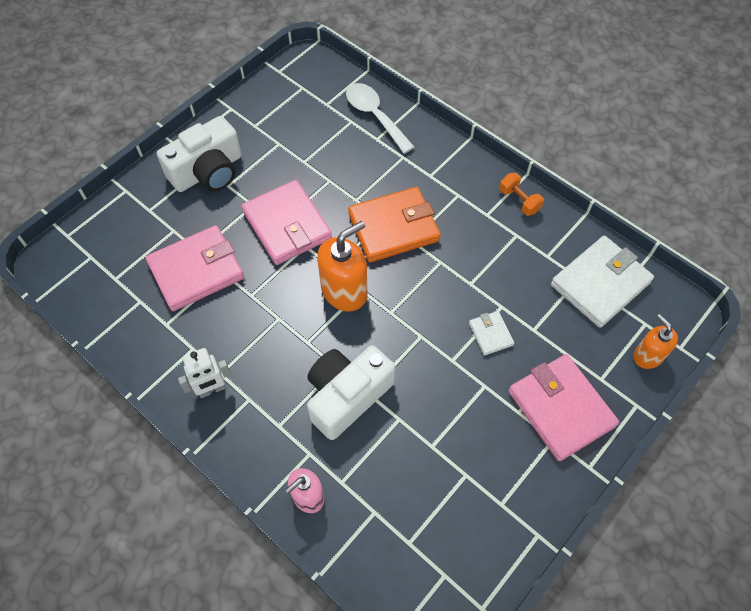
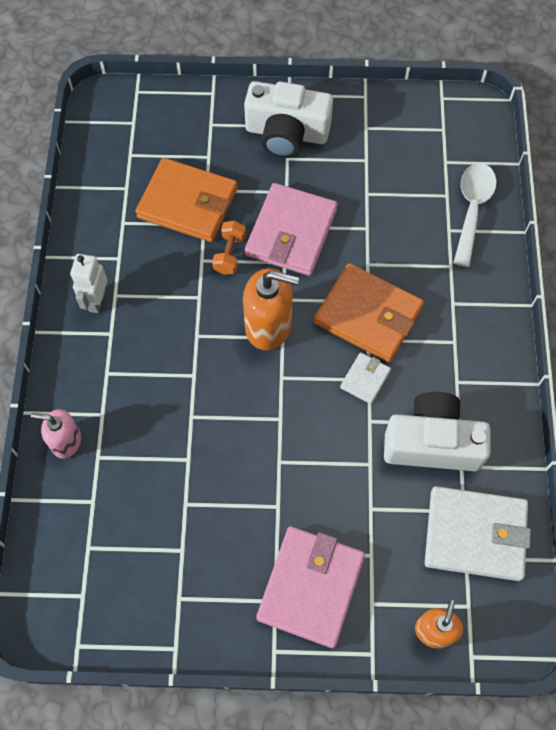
camera: 50 degrees right, 5 degrees up
(196, 271) = (187, 203): pink wallet -> orange wallet
(212, 389) = (96, 301): white robot -> white robot turned 75 degrees clockwise
(347, 396) = (174, 403): white camera -> white camera (432, 443)
(490, 334) = (333, 475): white wallet -> white wallet (365, 379)
(519, 200) = (499, 398): orange dumbbell -> orange dumbbell (230, 254)

